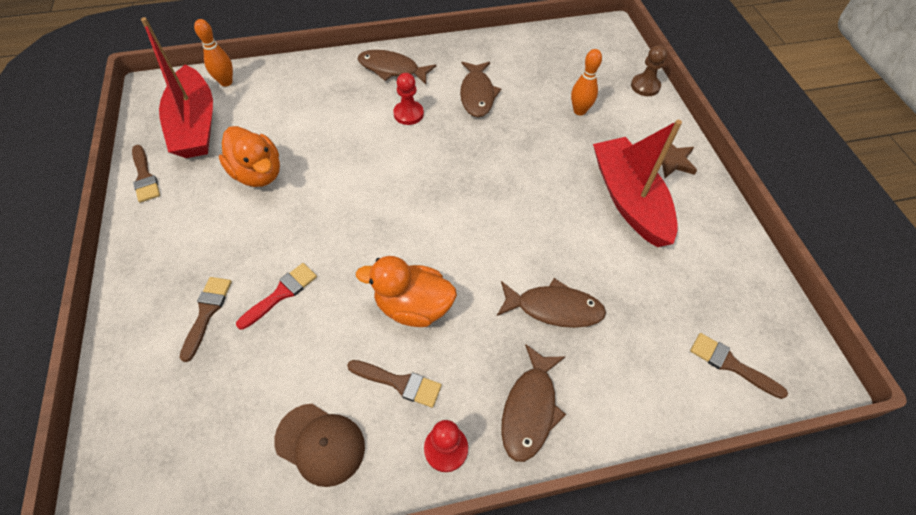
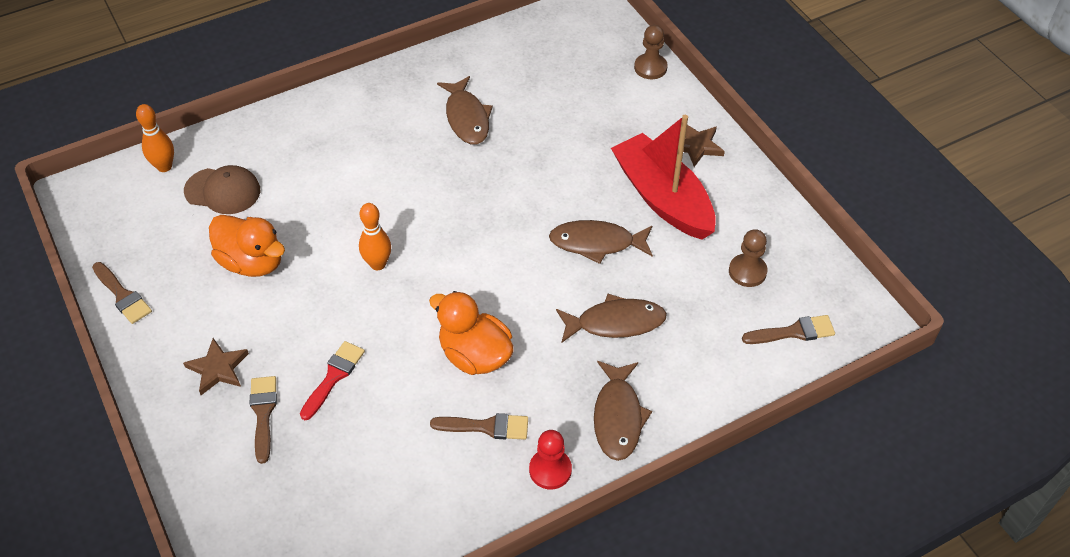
camera: 15 degrees left, 5 degrees down
(188, 260) = (218, 368): none -> brown star
(195, 125) = (152, 225): red boat -> none
(320, 444) = (430, 497): brown cap -> brown cap (223, 191)
(392, 69) = (357, 108): brown fish -> brown fish (597, 243)
(408, 114) = (396, 157): red pawn -> none
(413, 306) = (475, 355): orange duck -> orange duck turned 45 degrees clockwise
(579, 111) = (586, 112): orange bowling pin -> orange bowling pin (378, 264)
(695, 289) = (747, 271): none -> brown pawn
(731, 364) = (793, 332): brown brush -> brown brush turned 150 degrees clockwise

